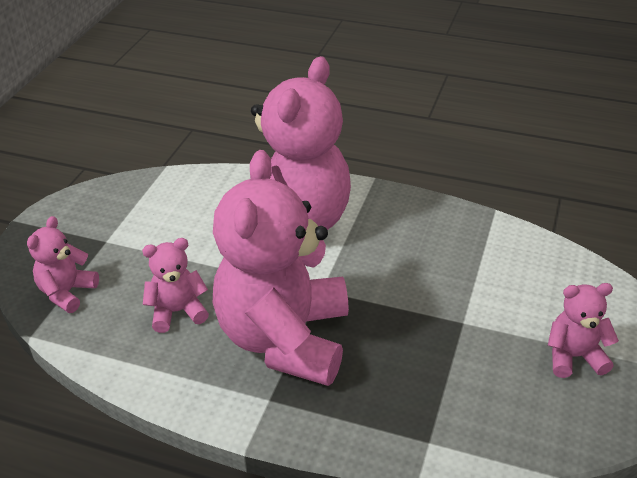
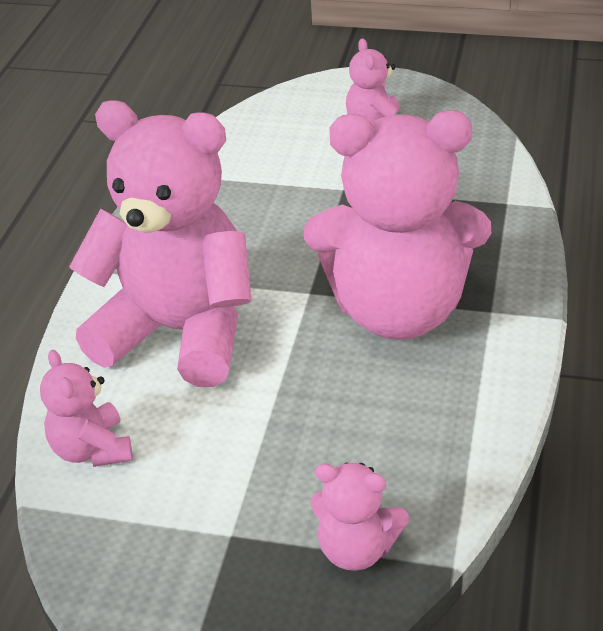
camera: 95 degrees left, 0 degrees up
(177, 311) = (372, 414): pink teddy bear -> pink teddy bear (92, 449)

